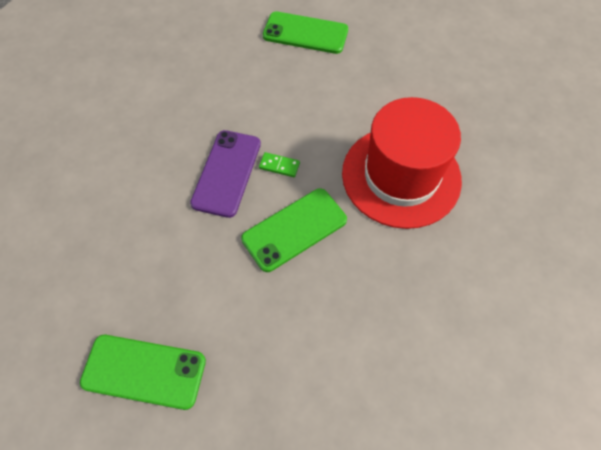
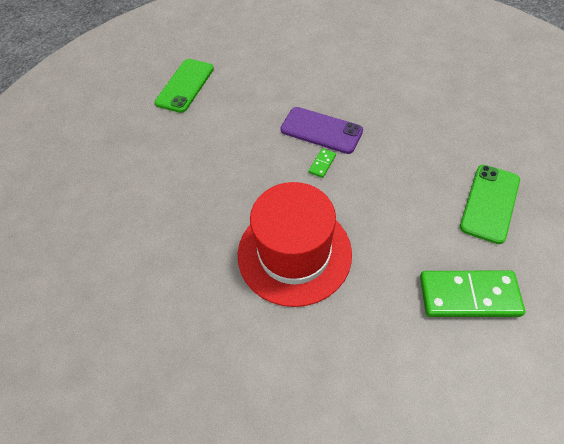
camera: 105 degrees right, 5 degrees down
(294, 229) = (260, 167): green phone -> none
(403, 49) = (468, 296): none -> green domino

